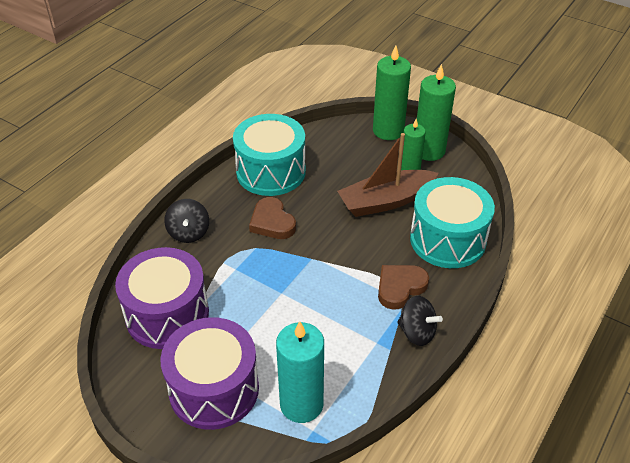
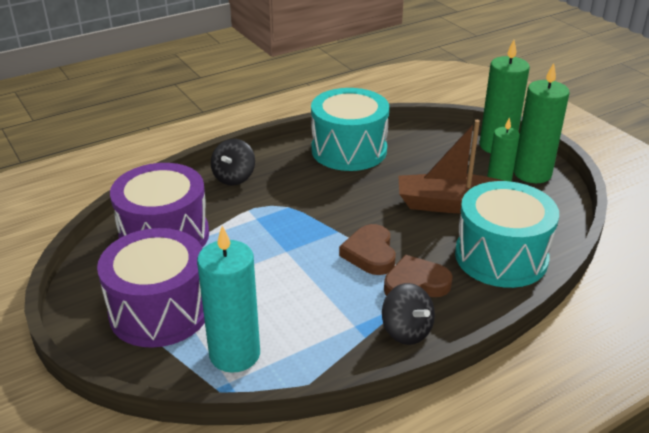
camera: 25 degrees right, 10 degrees down
(272, 222) = (320, 190): brown heart -> brown heart (370, 253)

